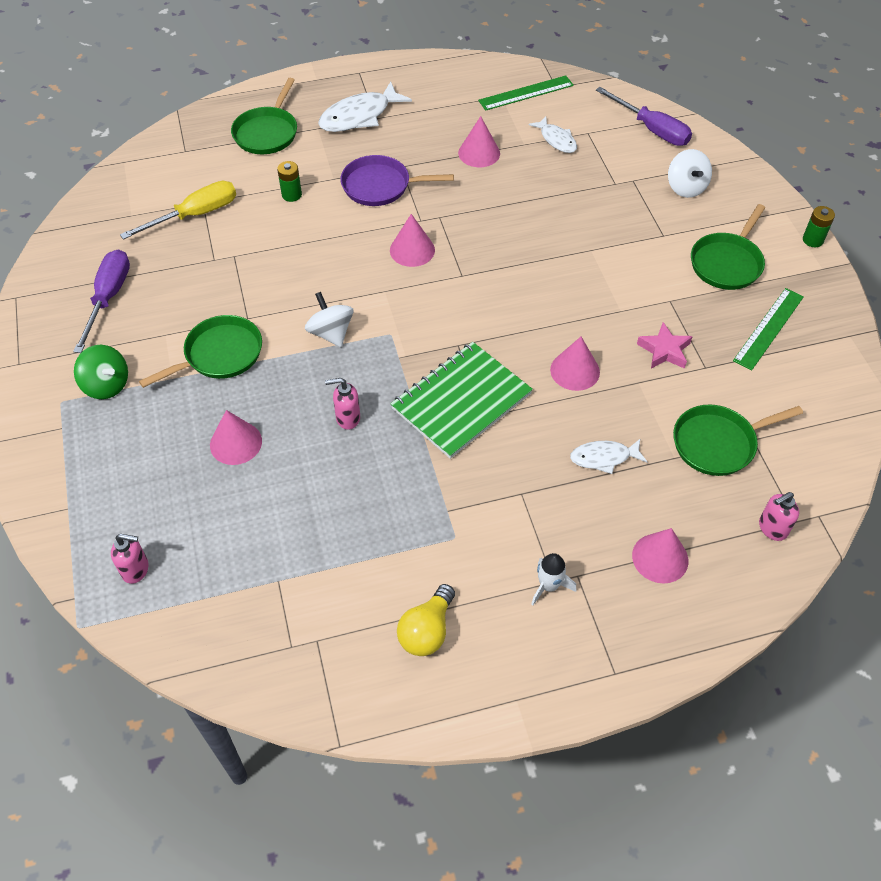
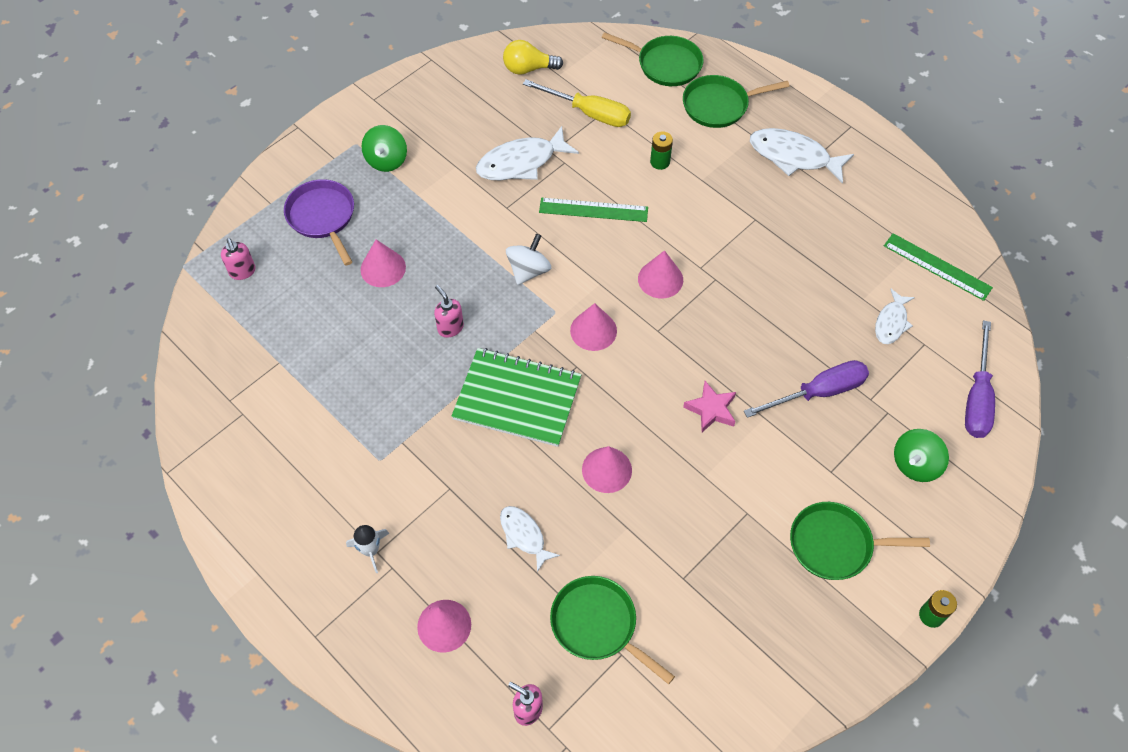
camera: 60 degrees right, 5 degrees up
(108, 298) = (467, 112): purple screwdriver -> purple screwdriver (818, 392)
(206, 285) = (521, 162): none -> white fish
(219, 355) = (458, 211): green pan -> green pan (665, 64)
(380, 186) = (719, 217): purple pan -> purple pan (323, 217)
(427, 631) = (286, 482): yellow light bulb -> yellow light bulb (528, 69)
(479, 153) = (821, 269): pink cone -> pink cone (593, 330)
(664, 350) = (680, 534): pink star -> pink star (711, 409)
(686, 187) = (915, 464): white spinning top -> green spinning top
(768, 328) = (772, 617): green ruler -> green ruler (593, 210)

